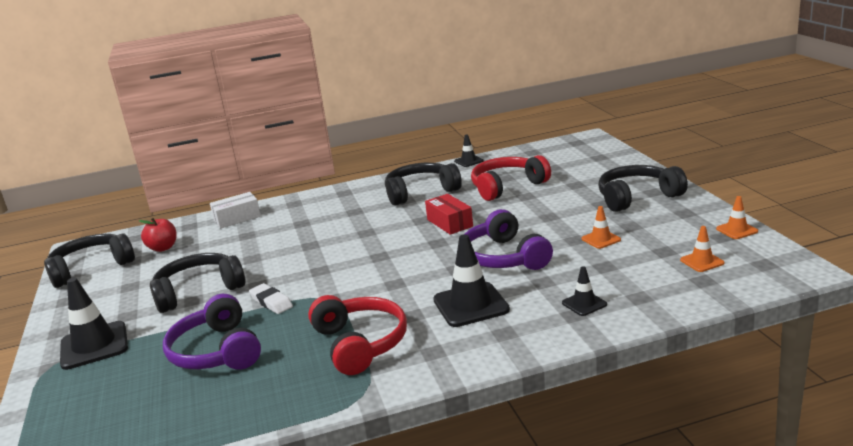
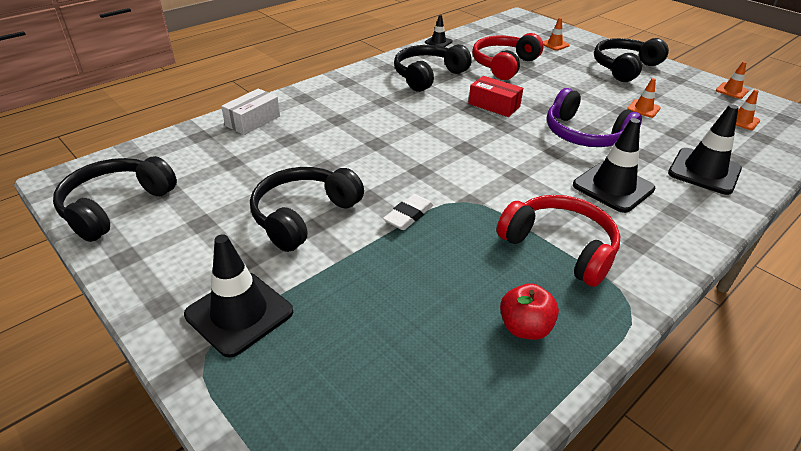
camera: 30 degrees left, 15 degrees up
(163, 248) = (194, 167): red apple -> red apple (524, 328)
(217, 351) = (413, 288): purple headphones -> none
(271, 302) = (408, 215): white eraser -> white eraser turned 75 degrees counterclockwise
(584, 304) = (704, 171): black traffic cone -> black traffic cone, size x1.90
(588, 169) = (554, 44): none -> orange traffic cone

